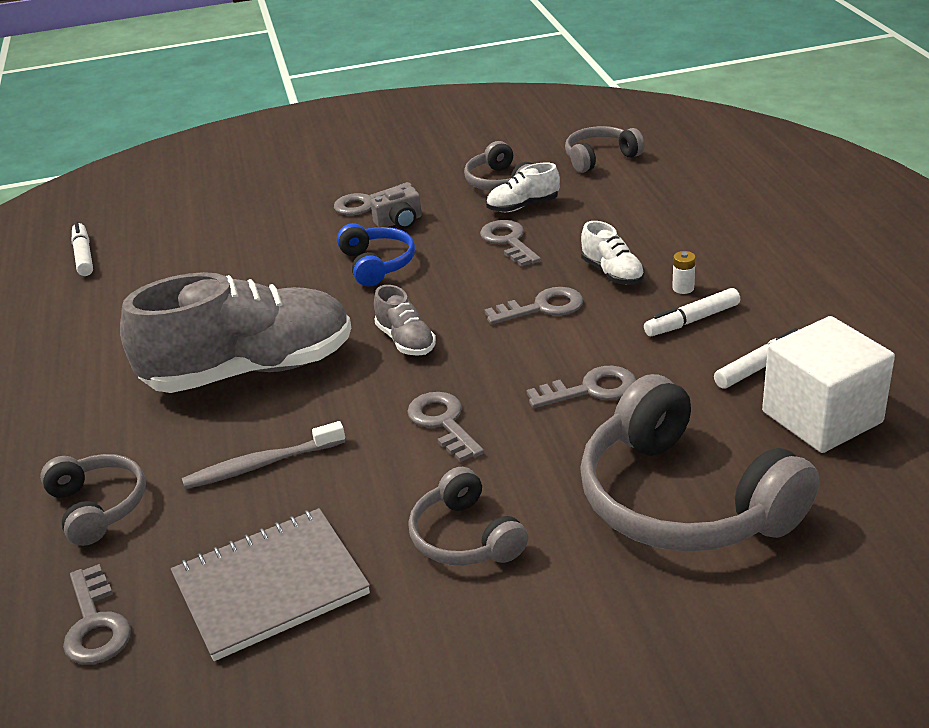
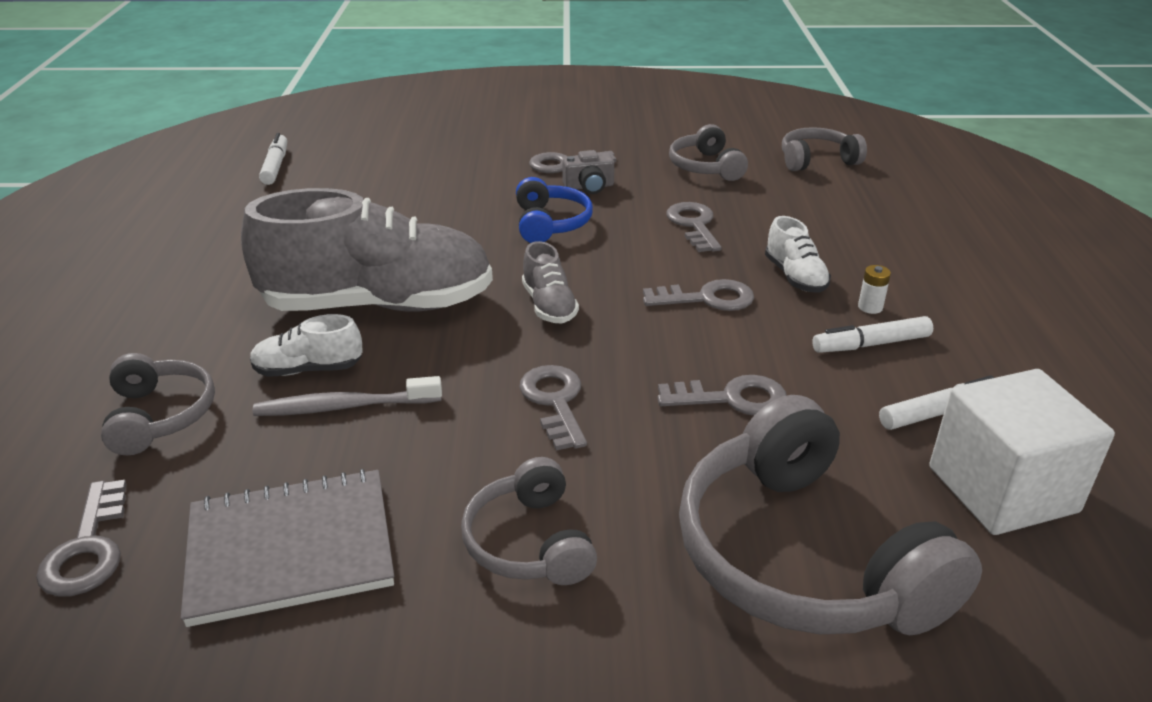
camera: 10 degrees right, 0 degrees up
(523, 206) = (720, 193): white shoe -> white shoe (308, 369)

